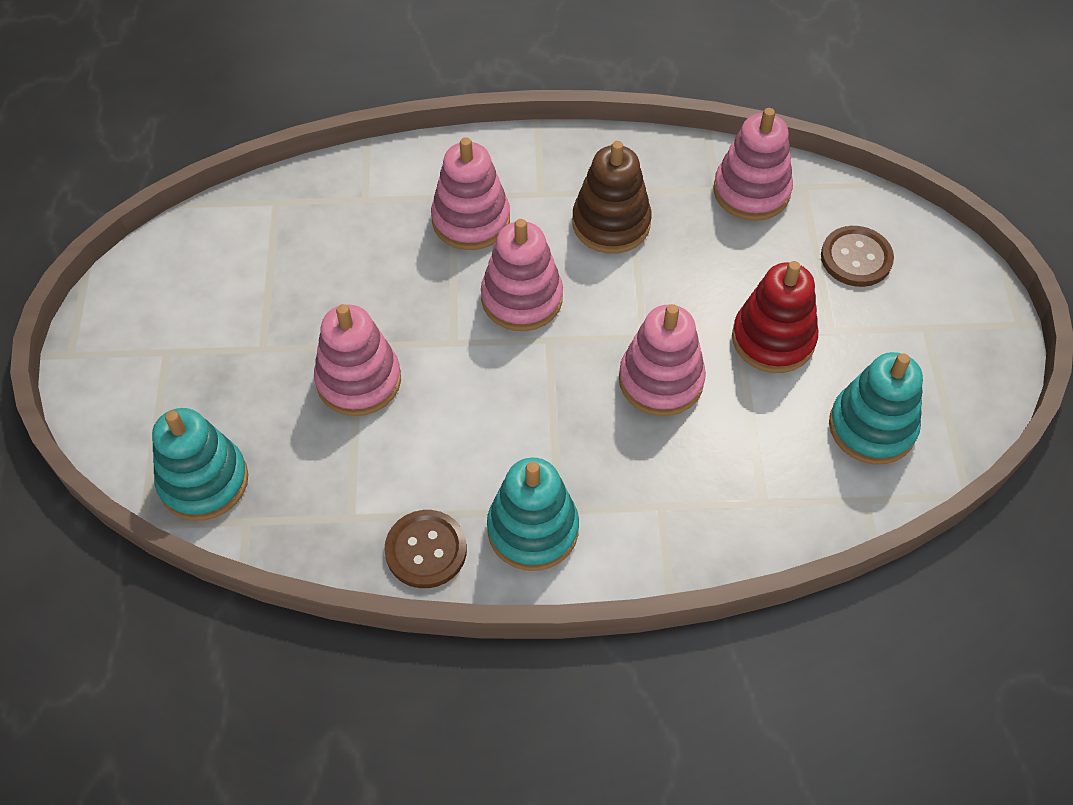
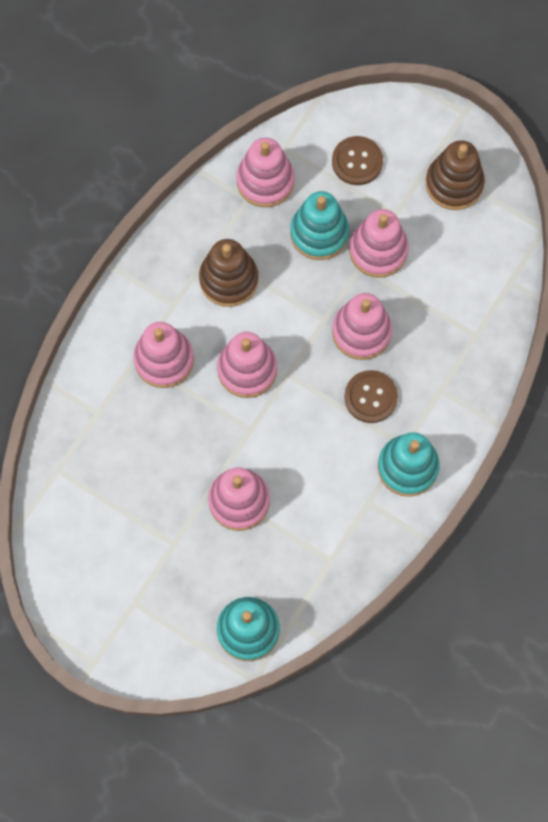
camera: 55 degrees left, 15 degrees up
(426, 550) = (380, 532): brown button -> brown button (370, 397)
(773, 339) = (378, 250): red stacking toy -> pink stacking toy
(872, 427) = (471, 243): turquoise stacking toy -> turquoise stacking toy (319, 233)
(926, 365) = (454, 184): none -> brown stacking toy

